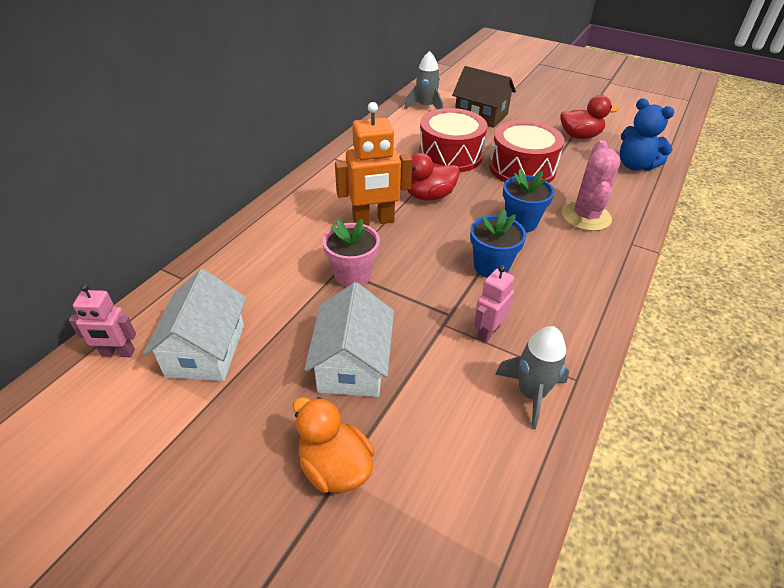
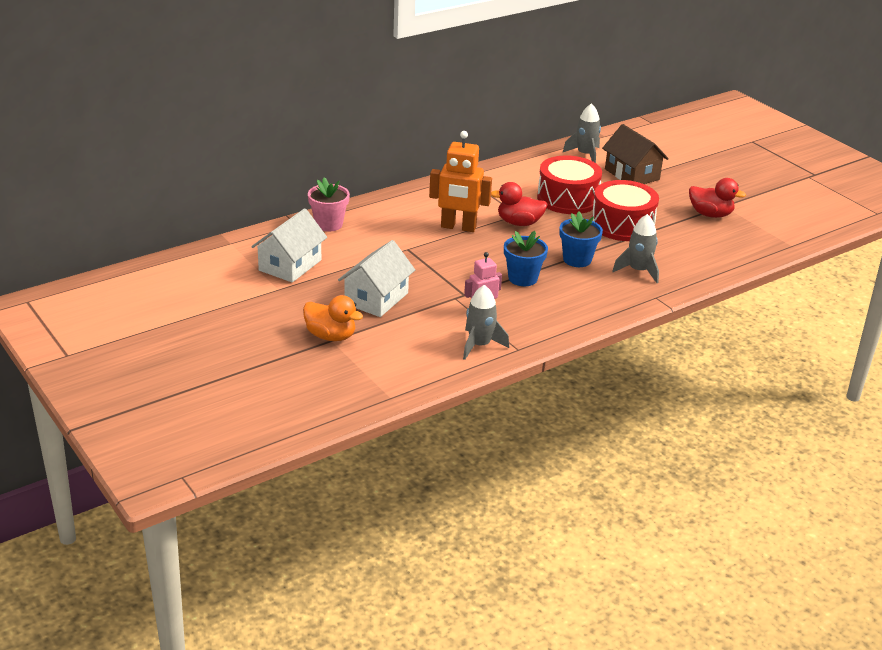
camera: 25 degrees right, 10 degrees down
(118, 353) = (237, 251): pink robot -> none
(335, 467) = (331, 336): orange duck -> orange duck turned 135 degrees clockwise
(352, 275) = (414, 254): pink flower pot -> pink flower pot (328, 224)
(586, 216) = (638, 271): pink cactus -> grey rocket
(635, 166) = (734, 250): blue teddy bear -> none

